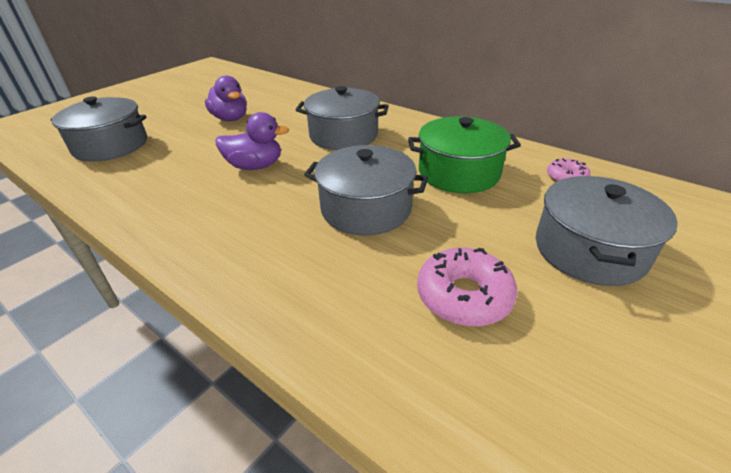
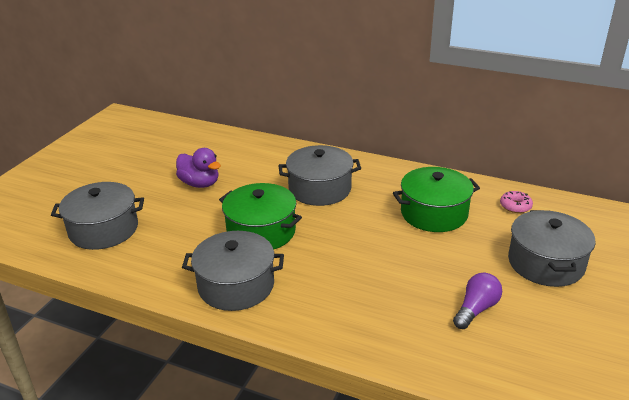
camera: 15 degrees left, 5 degrees down
(255, 166) = (261, 231): purple duck -> green pot
(366, 208) = (377, 256): grey pot -> grey pot (236, 285)
(464, 296) = (476, 309): pink donut -> purple light bulb

